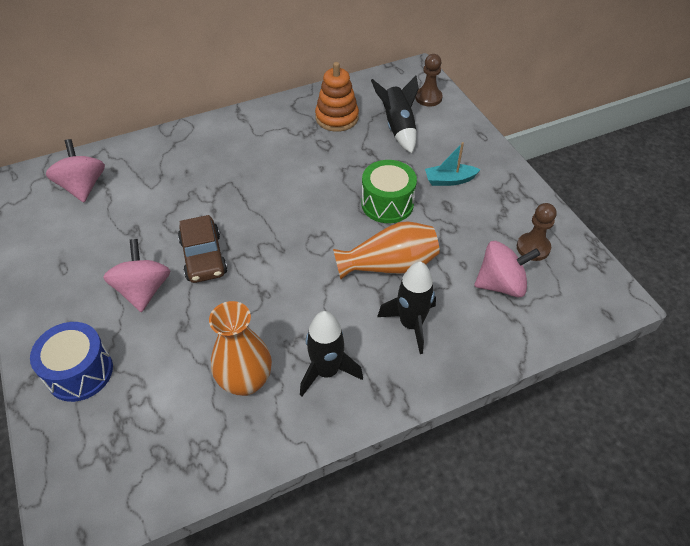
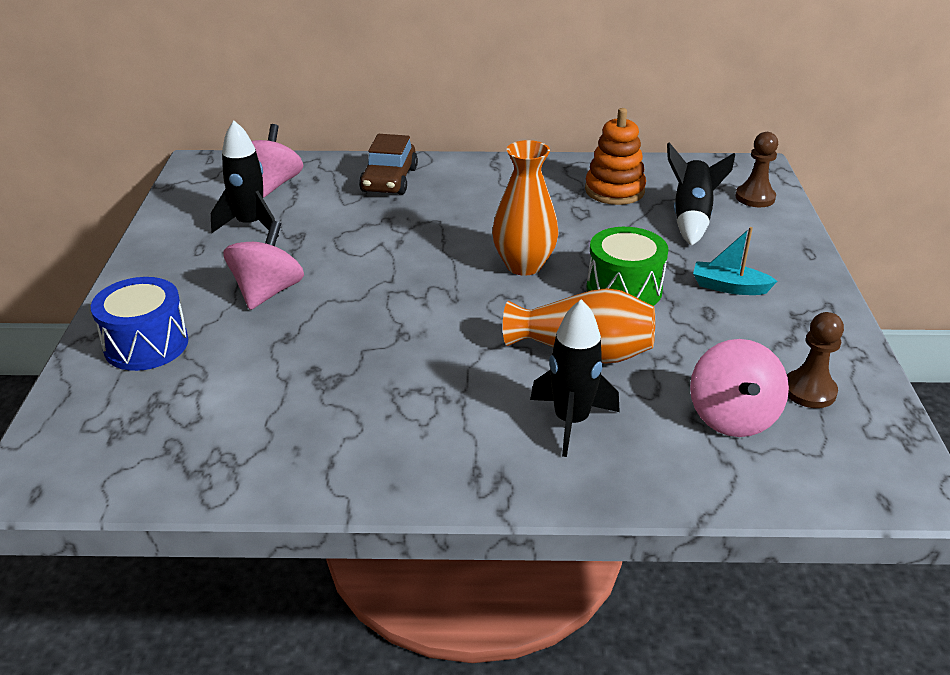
camera: 25 degrees right, 15 degrees down
(203, 257) = (357, 280): brown car -> brown car (389, 180)
(245, 381) = (319, 412): orange vase -> orange vase (524, 265)
(326, 371) = (425, 434): black rocket -> black rocket (250, 225)
(501, 284) = (732, 417): pink spinning top -> pink spinning top turned 75 degrees clockwise

